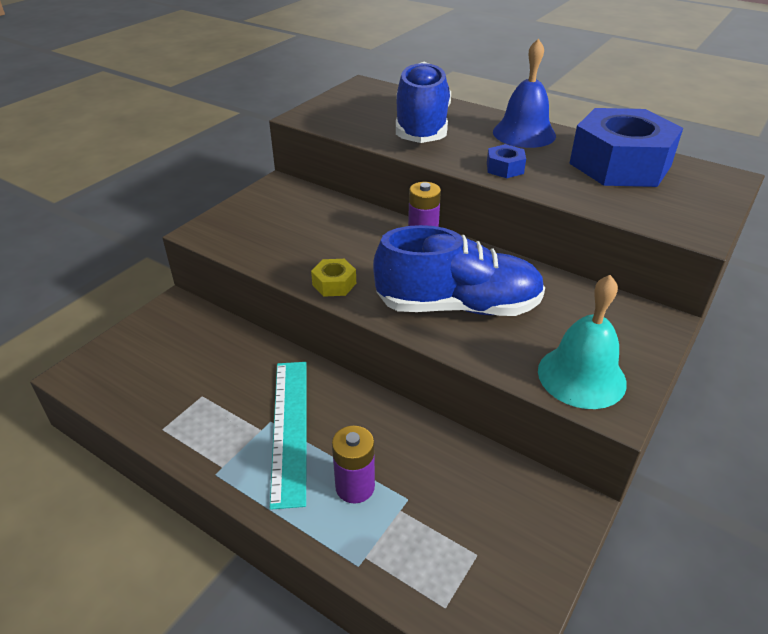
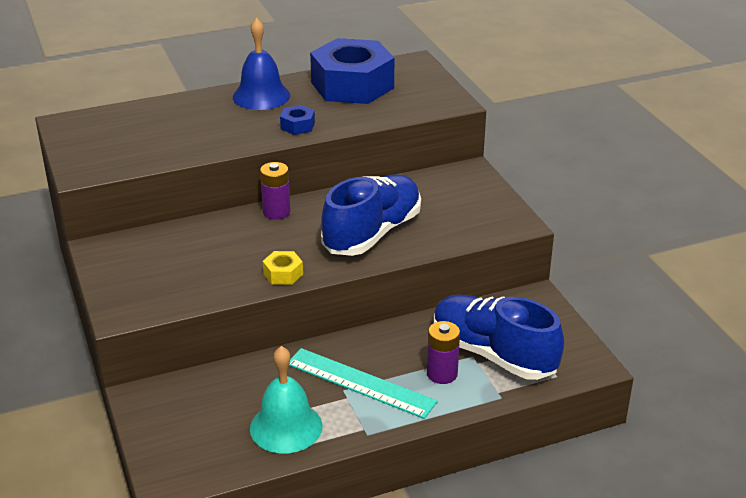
camera: 55 degrees left, 5 degrees down
(422, 127) = (187, 129): blue shoe -> blue shoe (493, 354)
(581, 376) = (484, 221): turquoise bell -> turquoise bell (286, 427)

